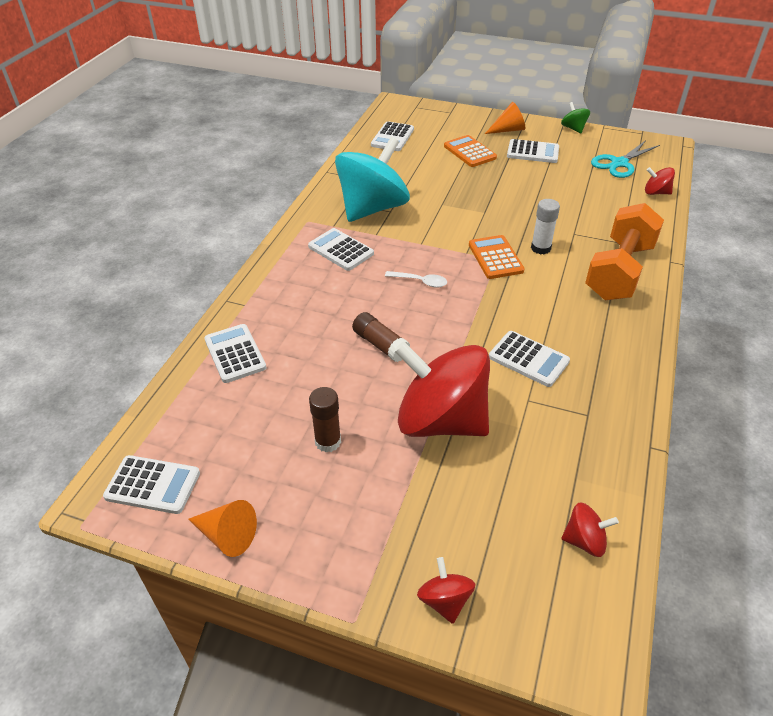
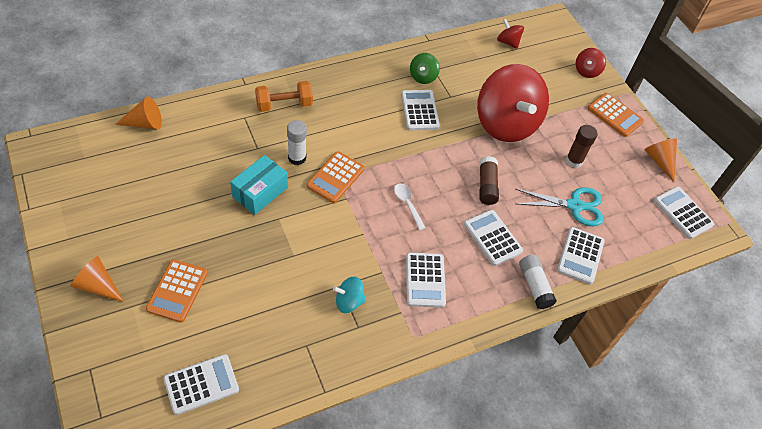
camera: 140 degrees left, 10 degrees up
(254, 304) = (534, 286): none -> white glue stick
(339, 555) = (615, 115): none -> orange calculator
(372, 208) = (349, 301): turquoise spinning top -> turquoise spinning top, size x0.42
(521, 214) = (260, 192): none -> turquoise box
(533, 152) = (135, 239): white calculator -> white calculator (492, 238)
(573, 128) = (51, 231): green spinning top -> green spinning top (423, 77)
(619, 163) = (107, 165): turquoise scissors -> turquoise scissors (574, 206)
(619, 271) = (284, 104): orange dumbbell -> orange dumbbell, size x0.59
(656, 192) = (145, 123): red spinning top -> orange cone

